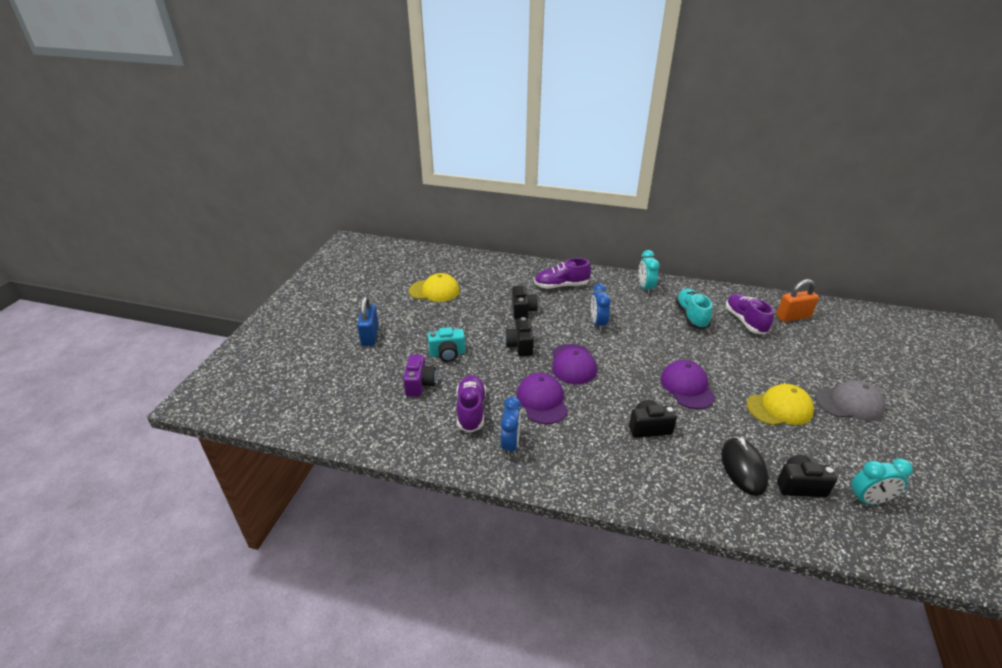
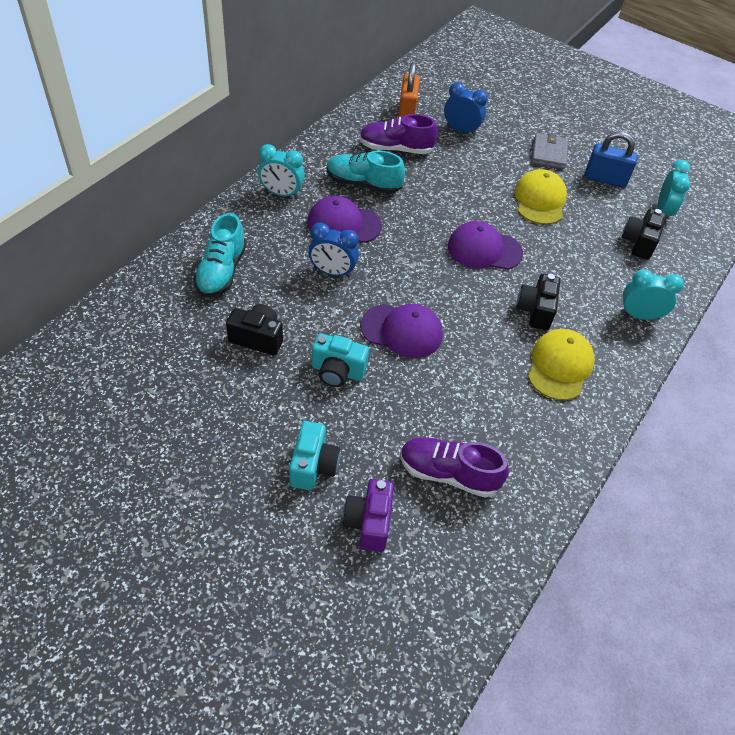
camera: 75 degrees left, 15 degrees up
(370, 336) = (207, 568): blue padlock -> blue padlock (605, 179)
(420, 384) = (368, 522): purple camera -> purple camera turned 105 degrees counterclockwise
(434, 291) = (128, 434): yellow cap -> yellow cap (559, 366)
(510, 444) = (524, 450): blue clock -> blue clock (461, 130)
(520, 345) = (337, 371): black camera -> turquoise camera
(542, 401) = (458, 389): purple cap -> purple cap (344, 224)
(561, 286) = (221, 272): purple shoe -> turquoise shoe
(703, 497) = (639, 315): none -> turquoise clock
(743, 468) = (609, 268): black mouse -> none
(849, 403) = (549, 153): grey cap -> grey wallet

